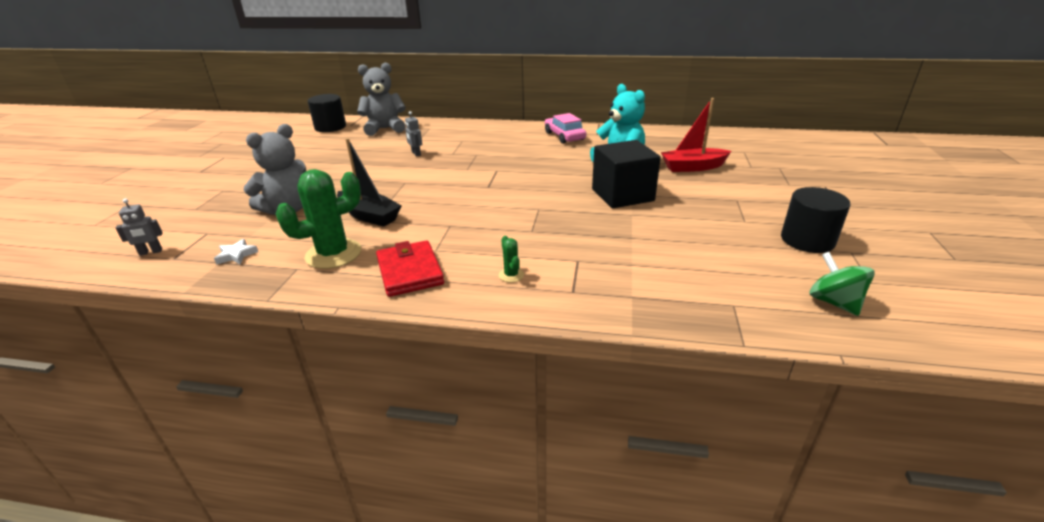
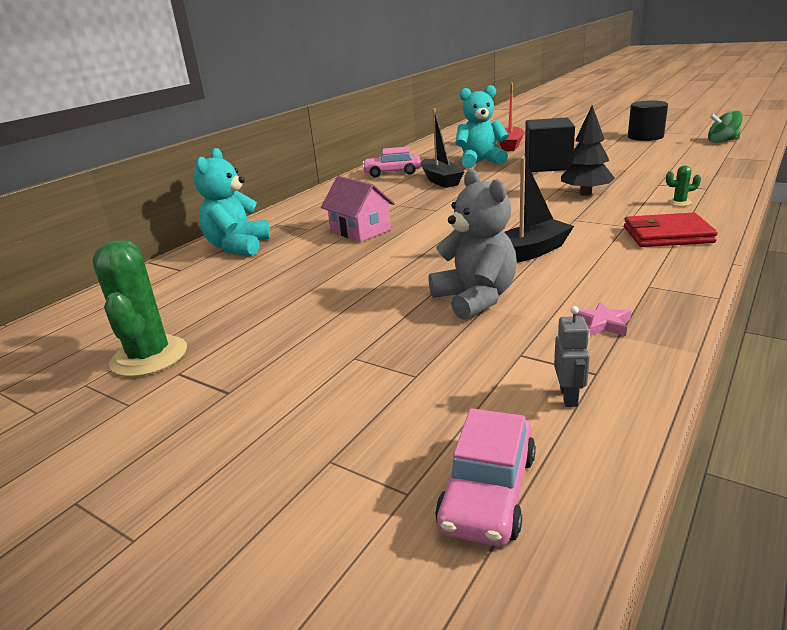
camera: 65 degrees left, 5 degrees down
(83, 241) = (487, 491): none -> pink car
(236, 255) = (603, 324): white star -> pink star
(330, 127) = (165, 283): black cylinder -> none
(333, 254) = (619, 268): green cactus -> green cactus (149, 356)
(385, 129) = (238, 247): grey teddy bear -> turquoise teddy bear
(416, 154) = (360, 230): grey robot -> pink house
(527, 223) = (585, 194): none -> black tree
(547, 157) = (440, 180): none -> black boat

